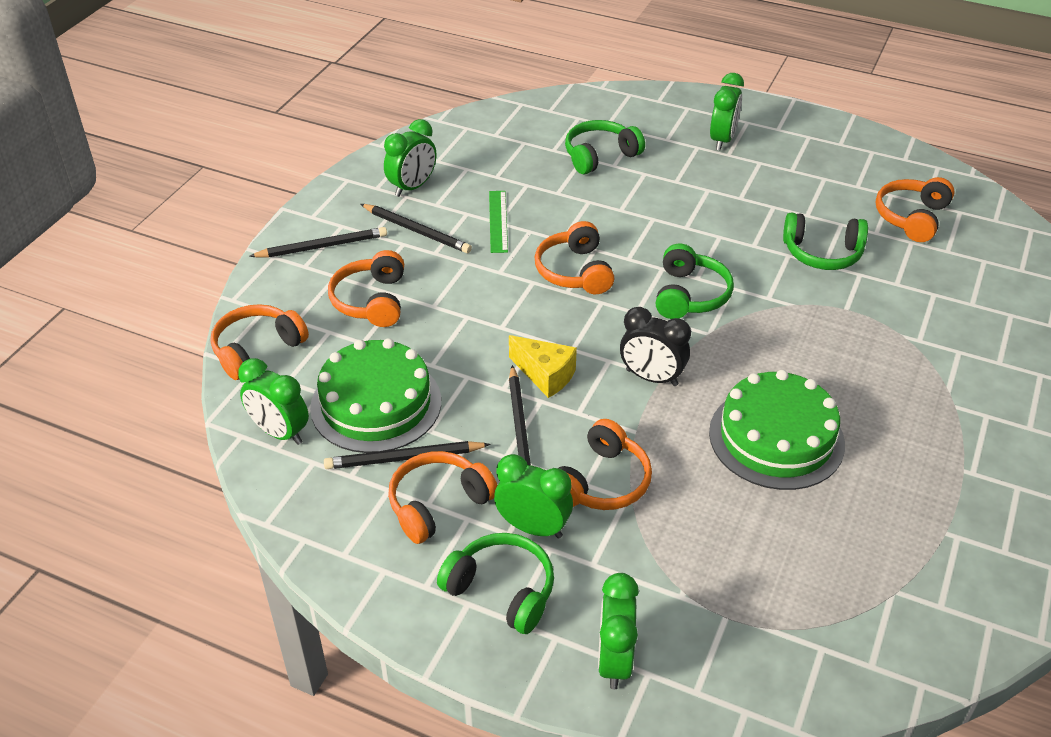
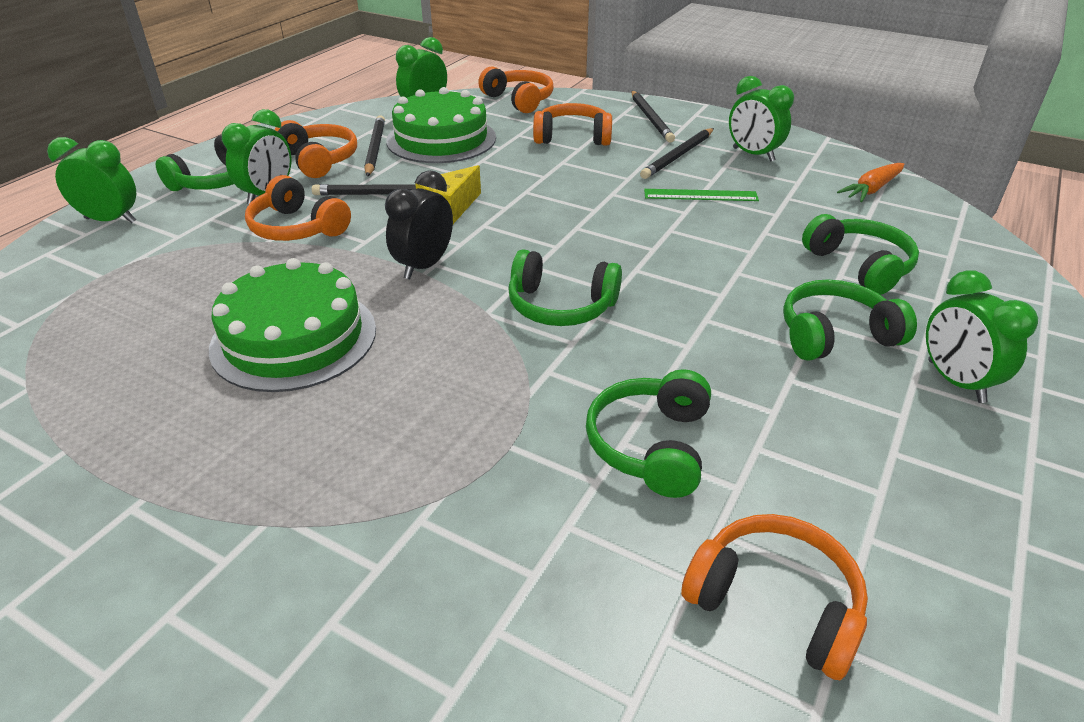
camera: 95 degrees right, 5 degrees down
(478, 134) = (871, 190): none -> orange carrot
(574, 271) = (611, 233): orange headphones -> none
(689, 176) = (835, 335): none -> green headphones
(722, 140) = (955, 381): green clock -> green clock turned 45 degrees clockwise

